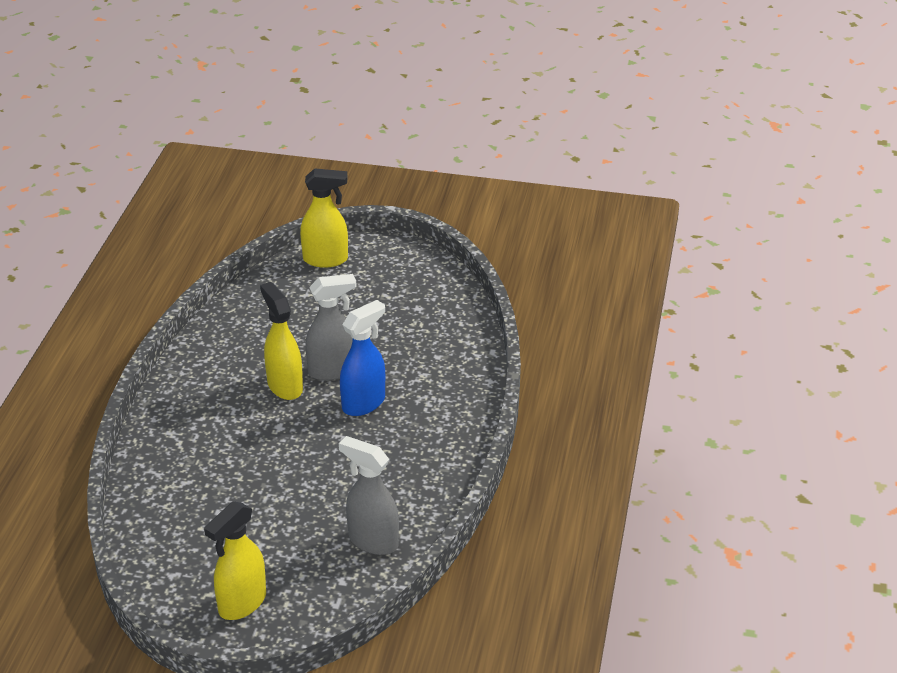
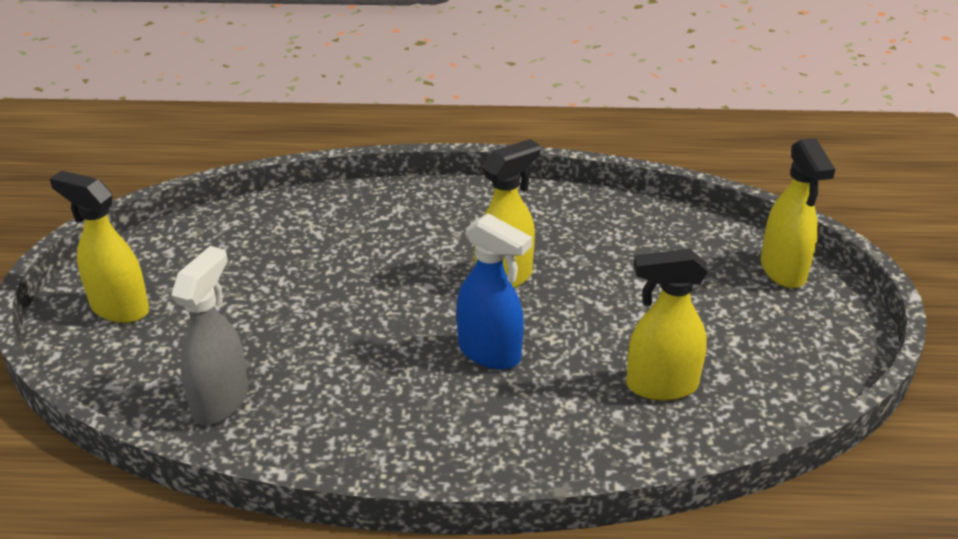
camera: 80 degrees right, 0 degrees up
(333, 370) = (548, 314): grey spray bottle -> none
(418, 334) = (661, 385): none -> yellow spray bottle

